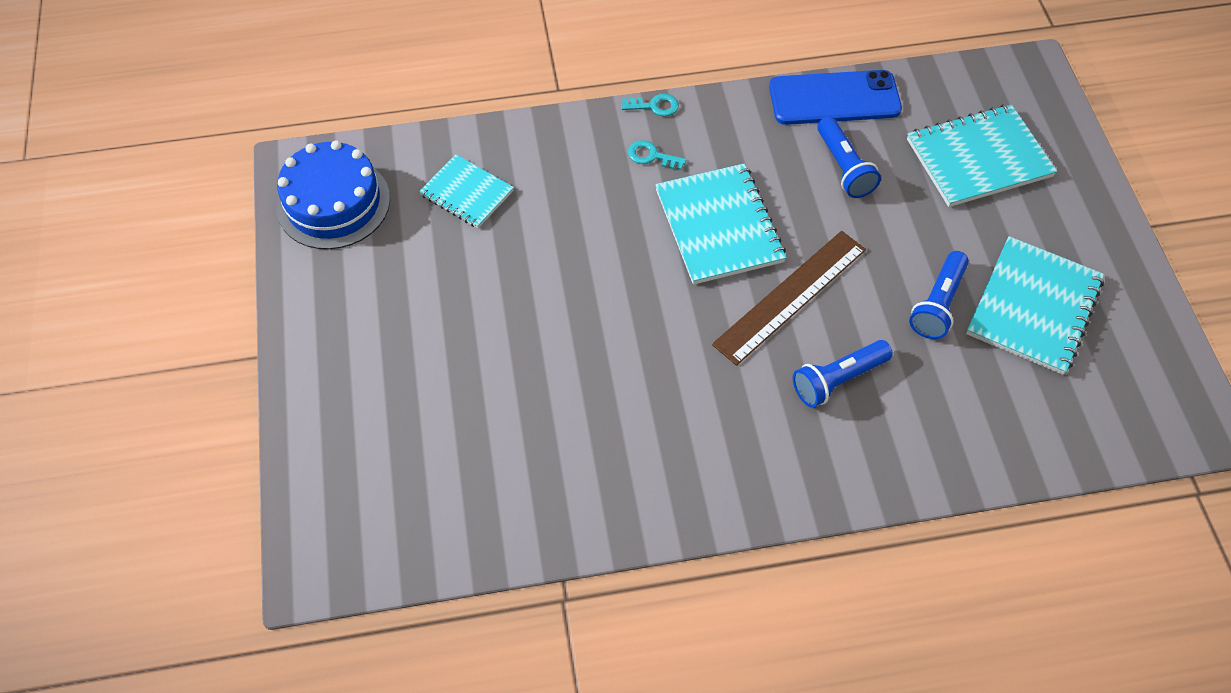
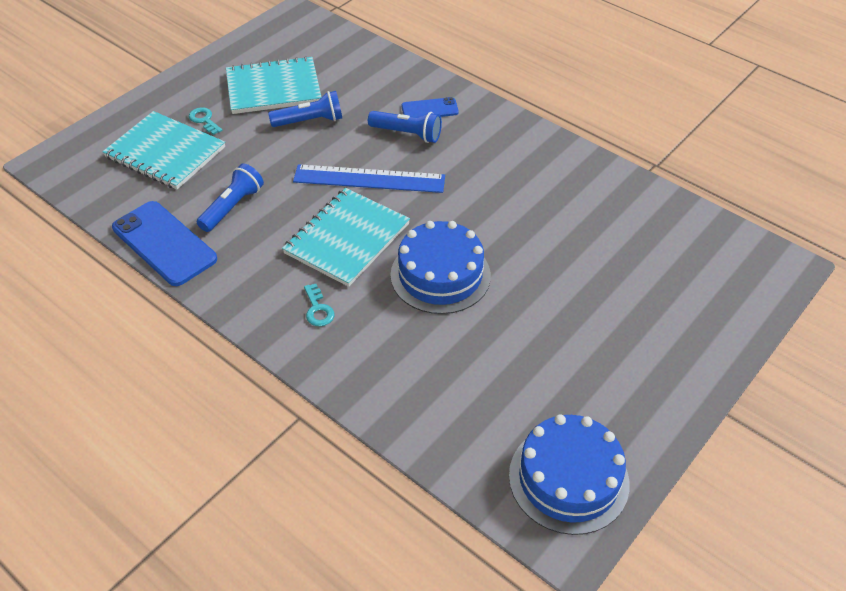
camera: 130 degrees left, 10 degrees down
(467, 193) = (465, 396): turquoise notebook -> none
(604, 265) = (440, 275): none -> blue cake
(654, 106) = (263, 339): turquoise key -> turquoise key (204, 120)
(790, 296) = (369, 179): brown ruler -> blue ruler
(866, 434) = (429, 109): none -> blue phone

